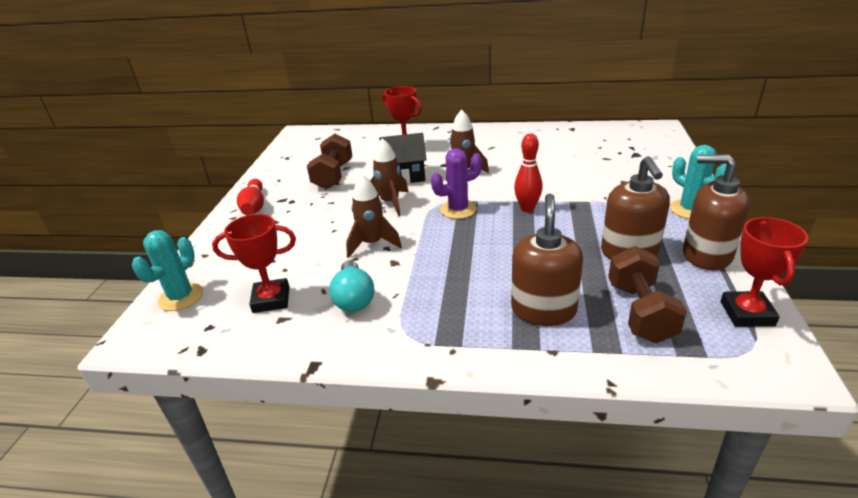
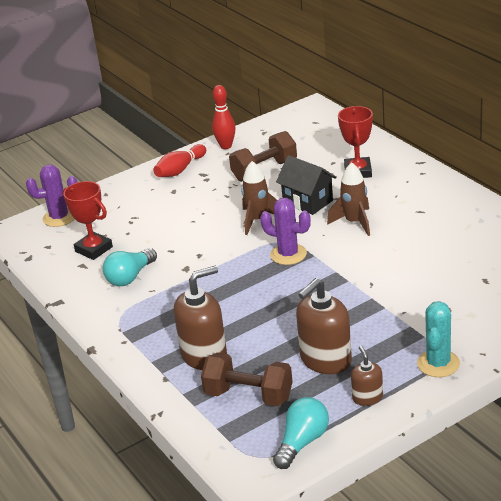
camera: 50 degrees right, 0 degrees up
(181, 297) = (59, 218): turquoise cactus -> purple cactus
(372, 244) = (196, 246): brown rocket -> none
(527, 208) = (332, 284): red bowling pin -> red bowling pin (226, 146)
(640, 312) = (249, 395): brown dumbbell -> brown dumbbell turned 60 degrees clockwise
(706, 255) = (367, 397): brown soap dispenser -> brown soap dispenser, size x0.53
(747, 313) = (302, 442): red trophy -> turquoise light bulb

